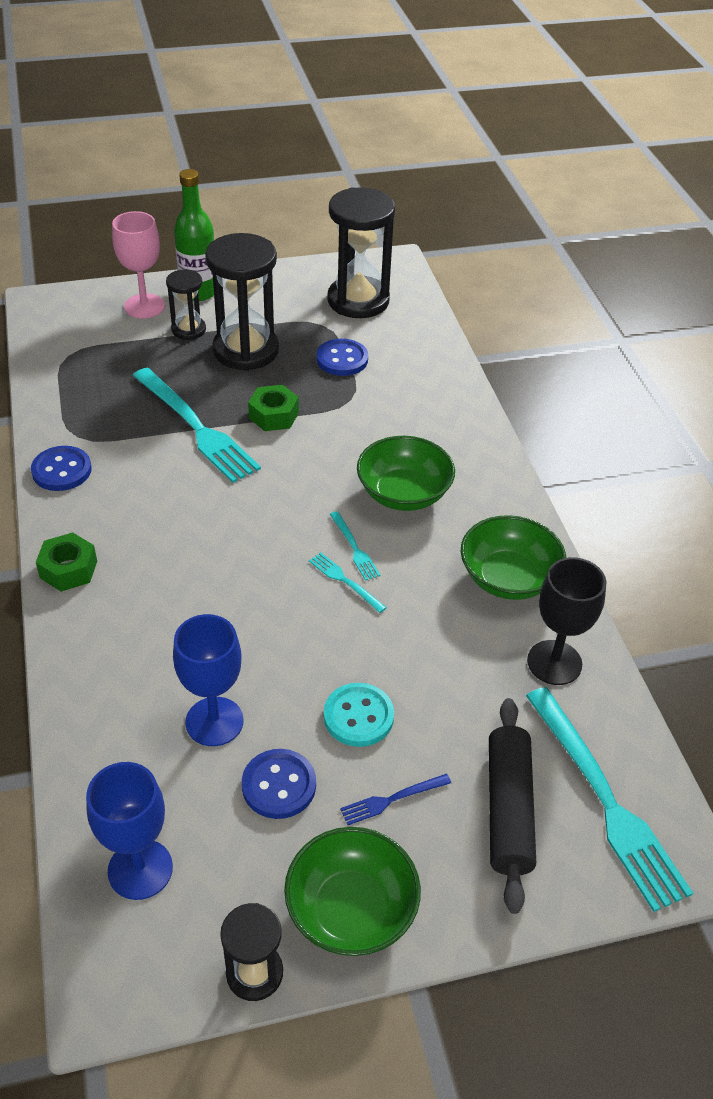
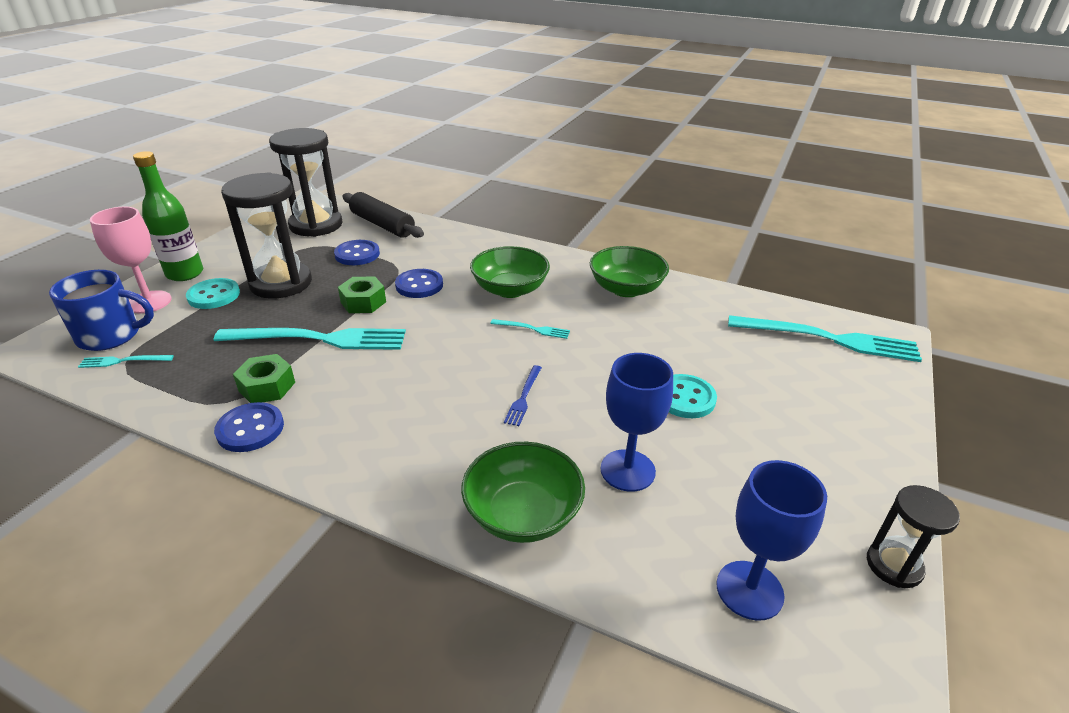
camera: 50 degrees left, 10 degrees down
(68, 569) = (370, 479): green nut -> green nut (267, 386)
(89, 323) = (111, 335): none -> blue mug
(188, 329) = (214, 295): black hourglass -> turquoise button
(279, 785) = (718, 466): blue button -> blue button (419, 285)
(345, 581) = (557, 346): turquoise fork -> turquoise fork (123, 361)
(351, 909) = (857, 483): green bowl -> green bowl (523, 514)
(392, 799) = (770, 418): blue fork -> blue fork (523, 397)
(508, 809) = (811, 375): black rolling pin -> black rolling pin (382, 225)
(554, 662) = (709, 306): black goblet -> none

